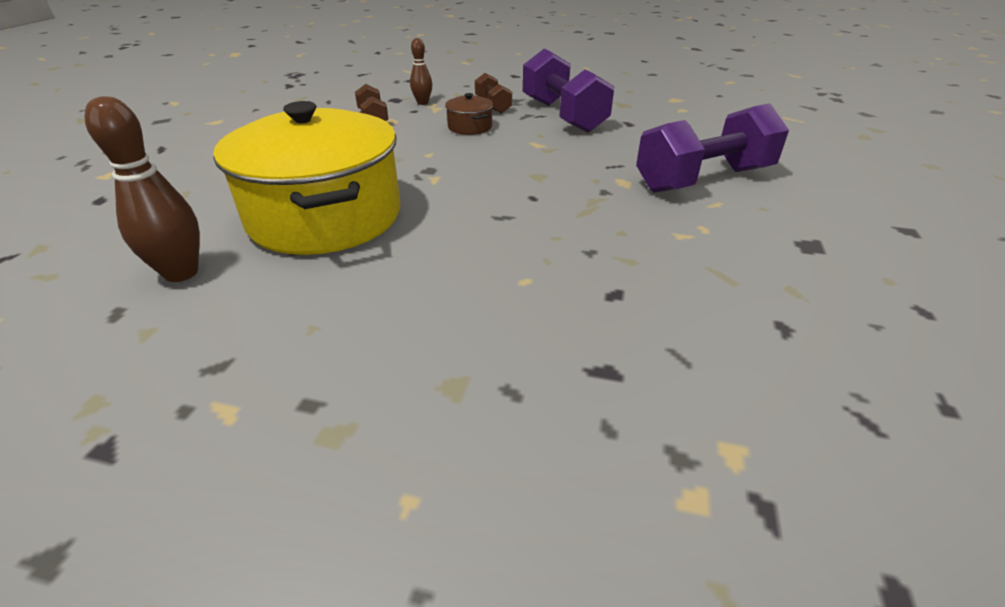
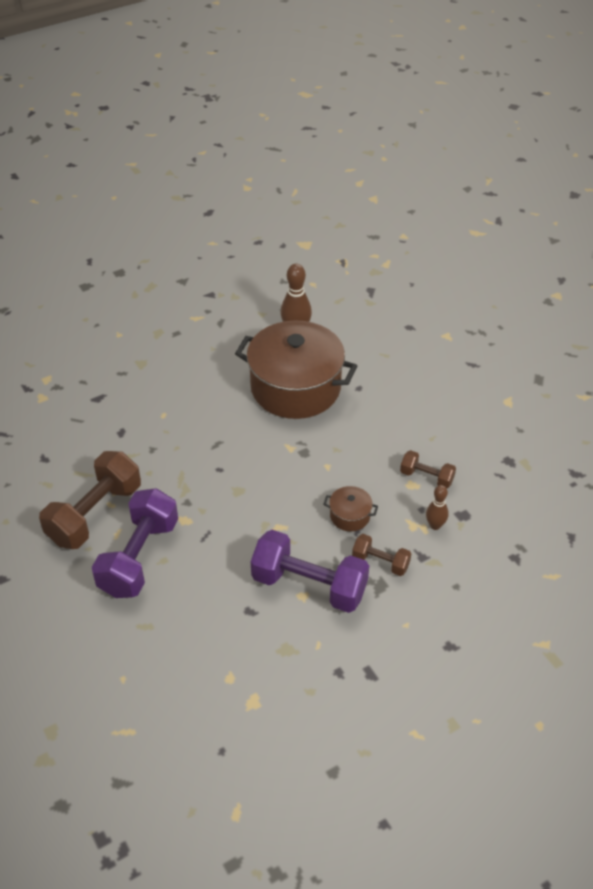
camera: 135 degrees right, 10 degrees up
(325, 216) = (295, 387): yellow pot -> brown pot
(734, 229) = (95, 514): none -> brown dumbbell

